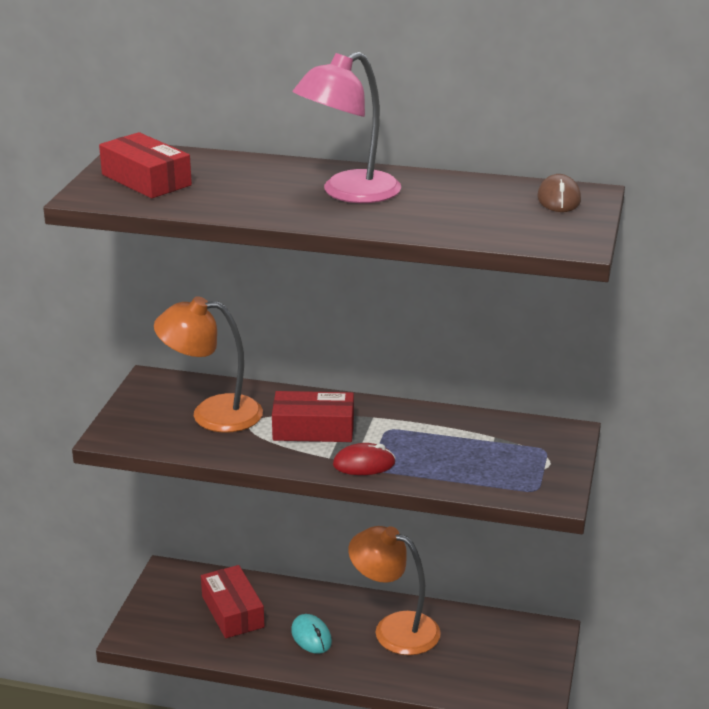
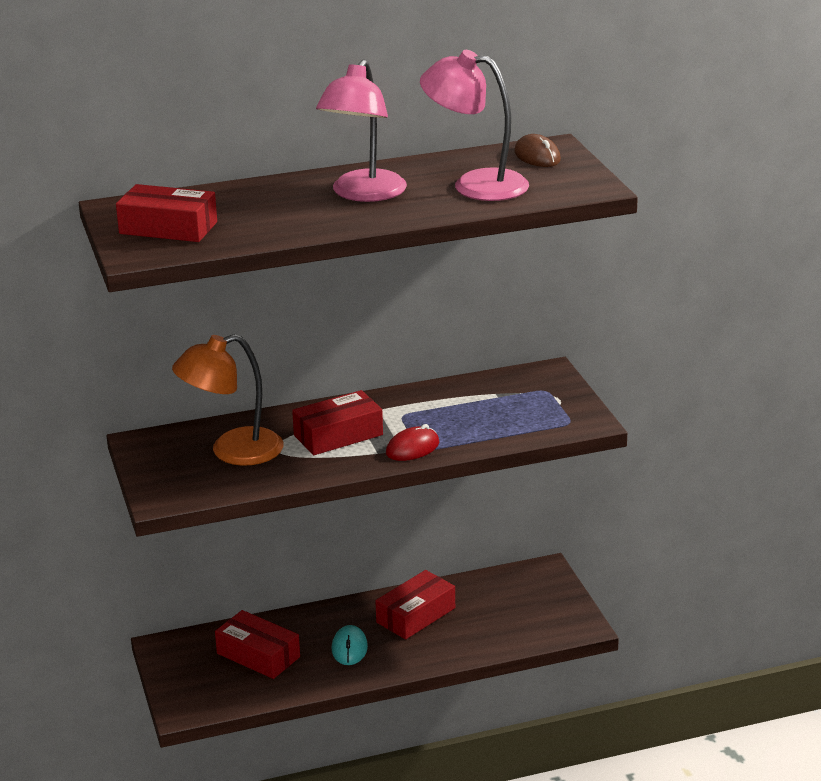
camera: 30 degrees left, 0 degrees up
(311, 636) = (349, 648): turquoise mouse -> turquoise mouse turned 60 degrees clockwise
(394, 629) = (416, 615): orange lamp -> red box
(462, 210) = (475, 184): none -> pink lamp

